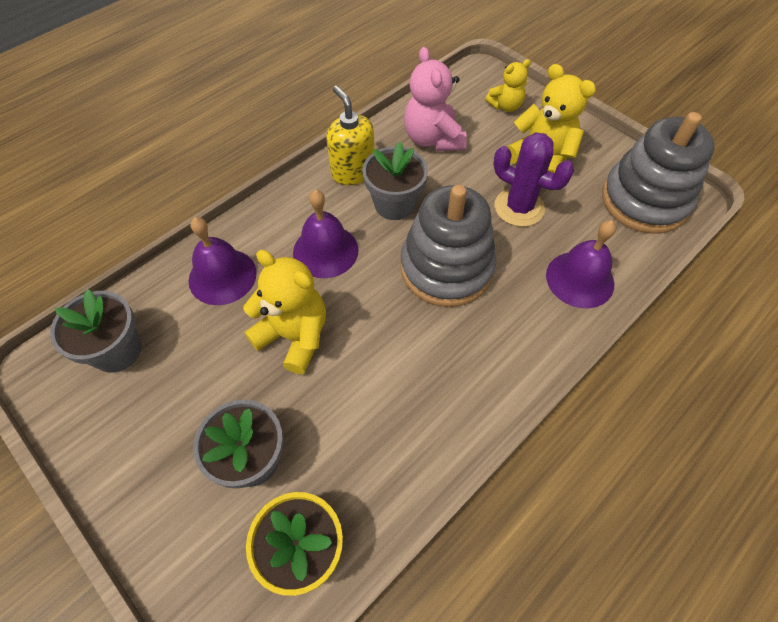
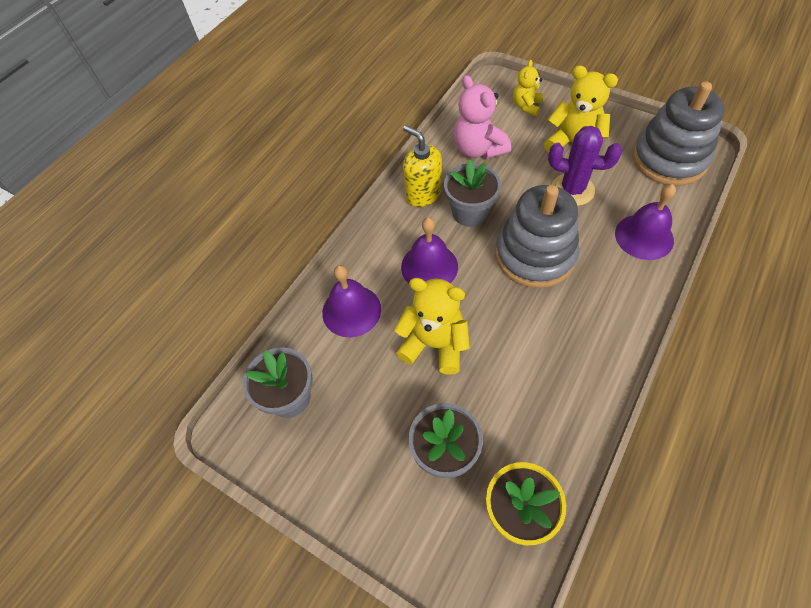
camera: 10 degrees left, 0 degrees up
(505, 106) = (526, 106): yellow teddy bear -> yellow teddy bear turned 150 degrees clockwise

